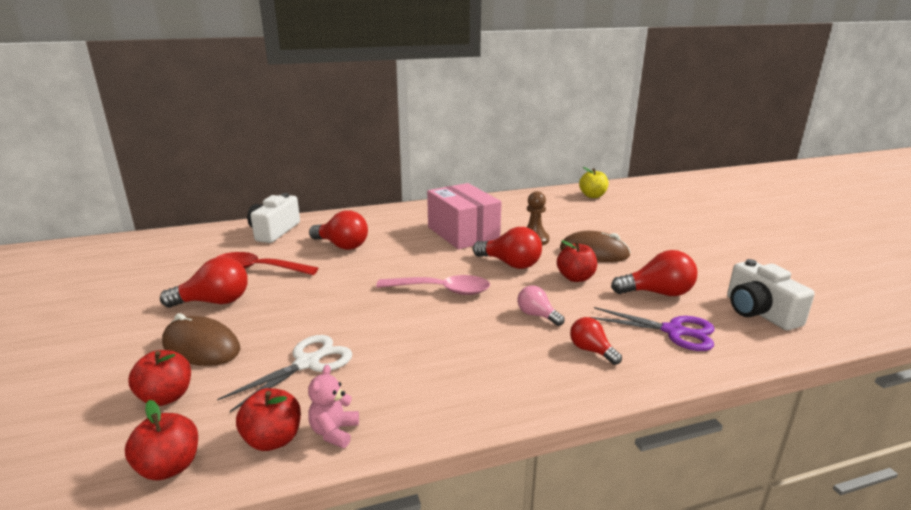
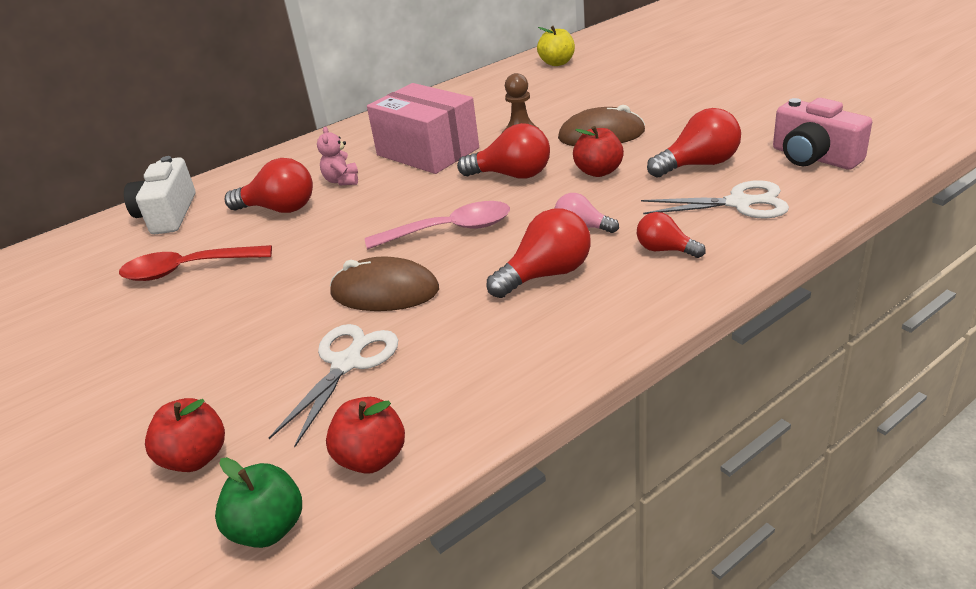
camera: 15 degrees left, 10 degrees up
(169, 467) = (269, 529): red apple -> green apple
(201, 347) = (191, 387): brown mouse -> brown mouse (385, 292)
(214, 302) = (160, 328): red light bulb -> red light bulb (546, 274)
(334, 432) = (438, 426): pink teddy bear -> pink teddy bear (342, 181)
(674, 331) = (739, 203): purple scissors -> white scissors
(759, 312) = (814, 157): white camera -> pink camera

